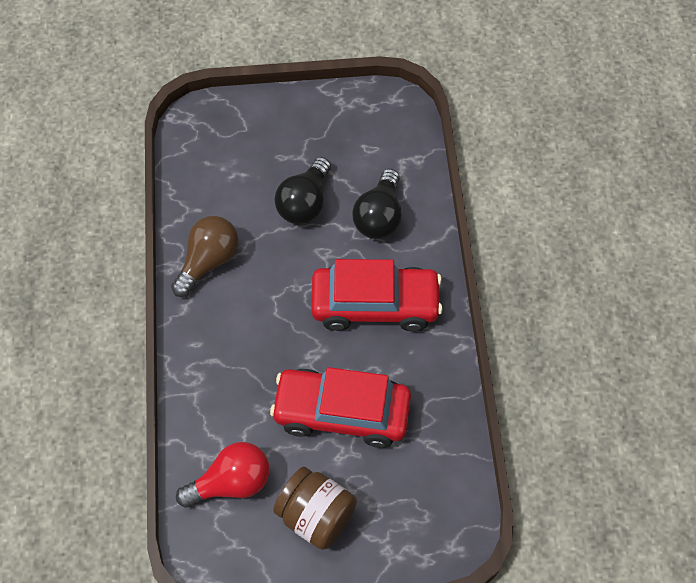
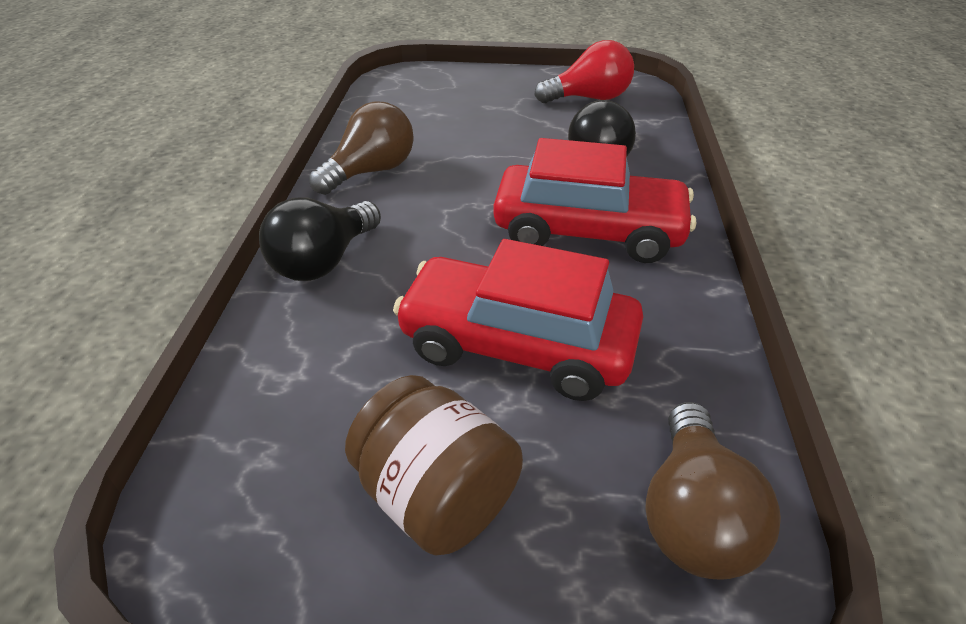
camera: 10 degrees right, 20 degrees down
(231, 482) = (297, 417): red light bulb -> red light bulb (589, 98)
(304, 203) = (508, 139): black light bulb -> black light bulb (324, 261)
(439, 504) = (693, 515): none -> brown light bulb

